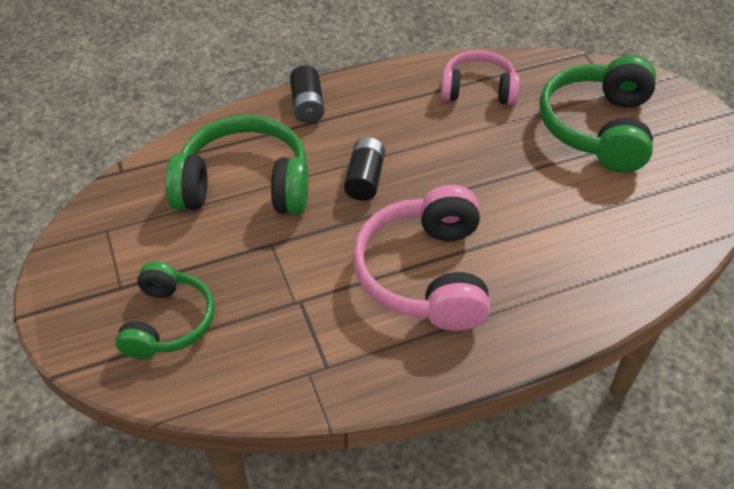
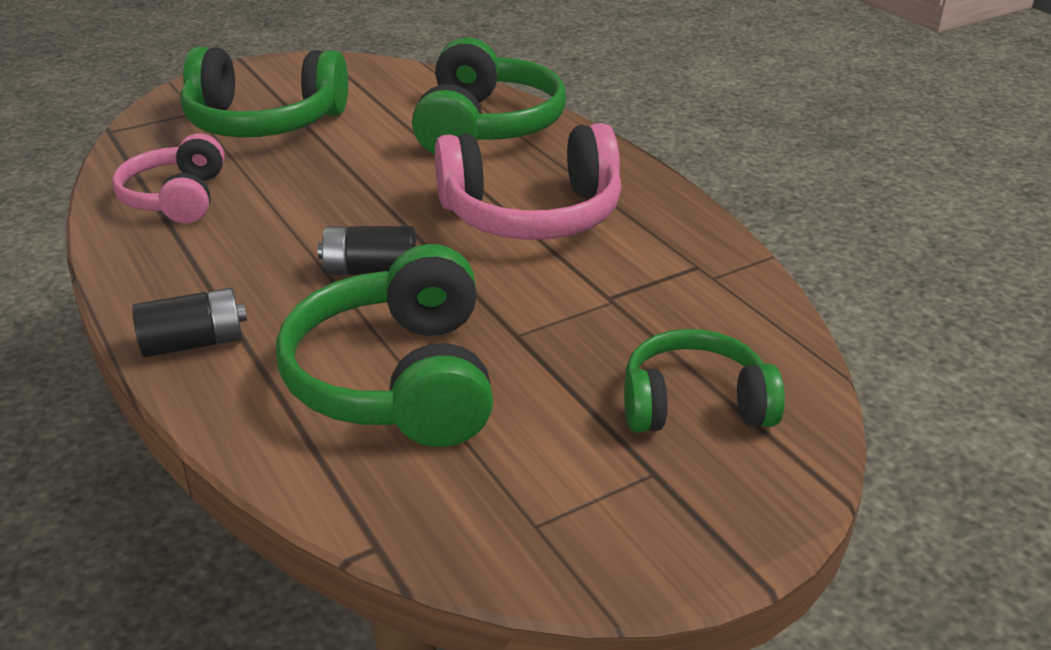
camera: 100 degrees left, 15 degrees down
(589, 264) = (486, 126): none -> green headphones

